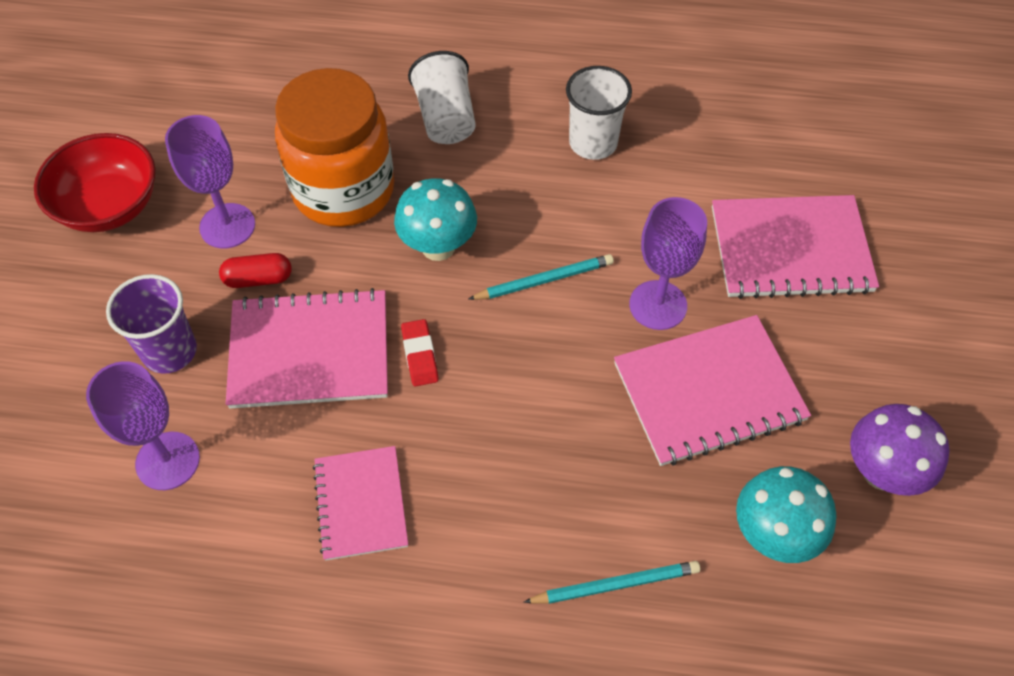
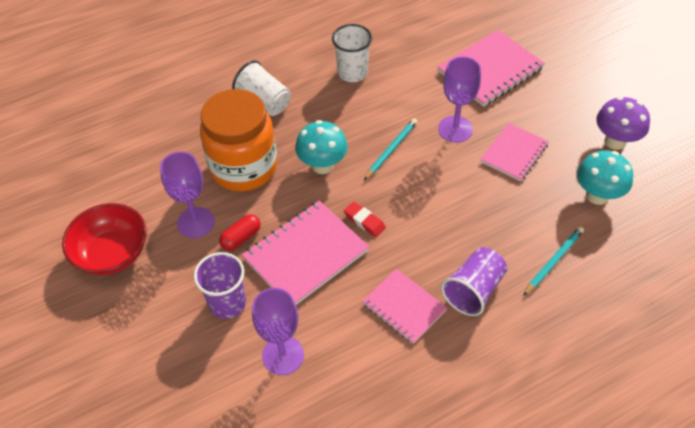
camera: 35 degrees left, 5 degrees down
(468, 546) = (473, 290): none -> purple cup
(708, 392) = (514, 153): pink notebook -> pink notebook, size x0.64

